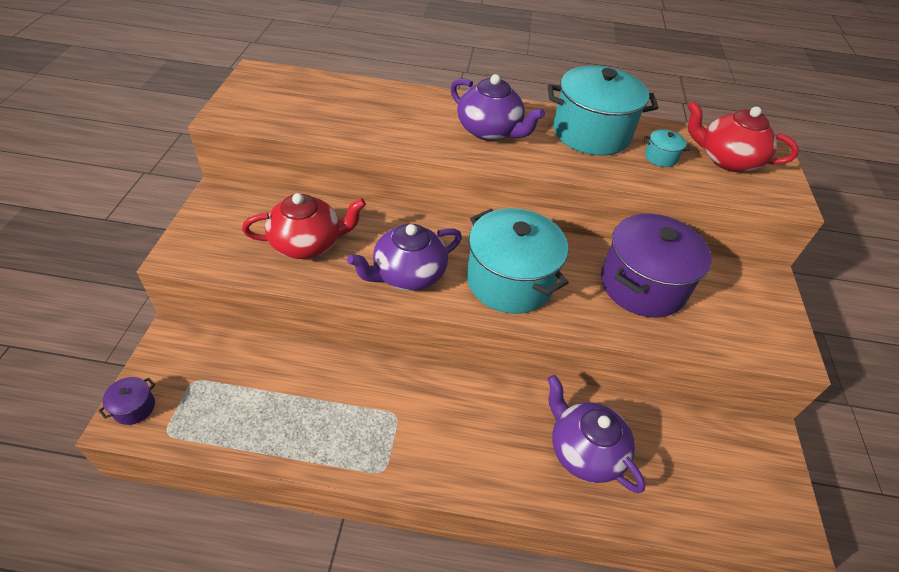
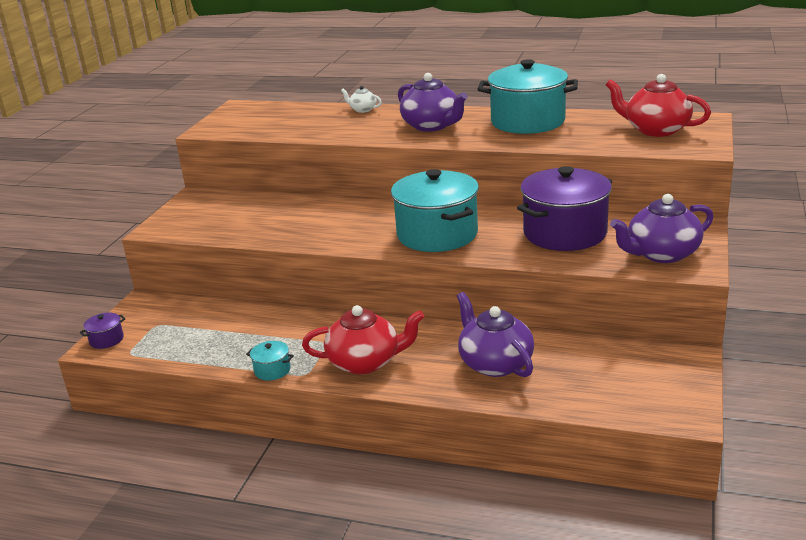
camera: 15 degrees right, 20 degrees down
(308, 243) = (264, 219): red teapot -> red teapot (365, 362)
(404, 94) = (362, 110): none -> white teapot
(408, 274) = (346, 233): purple teapot -> purple teapot (661, 254)
(660, 157) = (588, 132): turquoise pot -> turquoise pot (272, 370)

